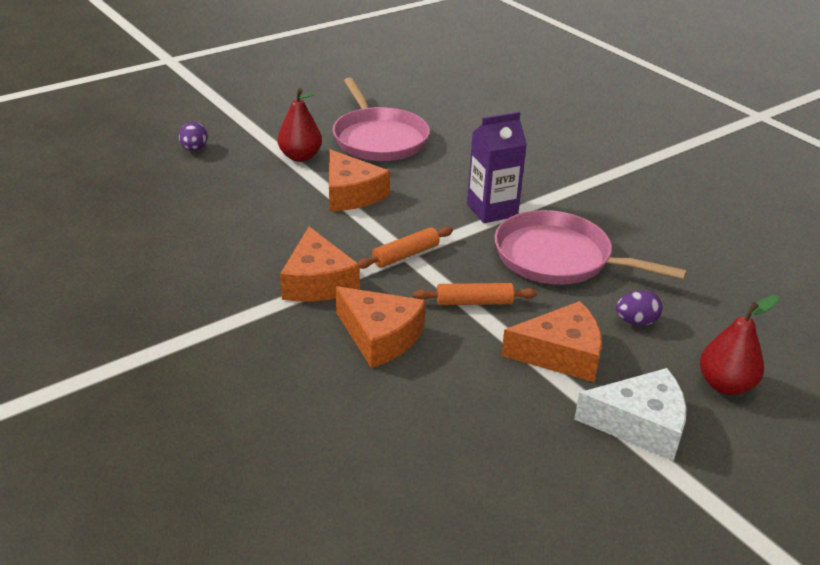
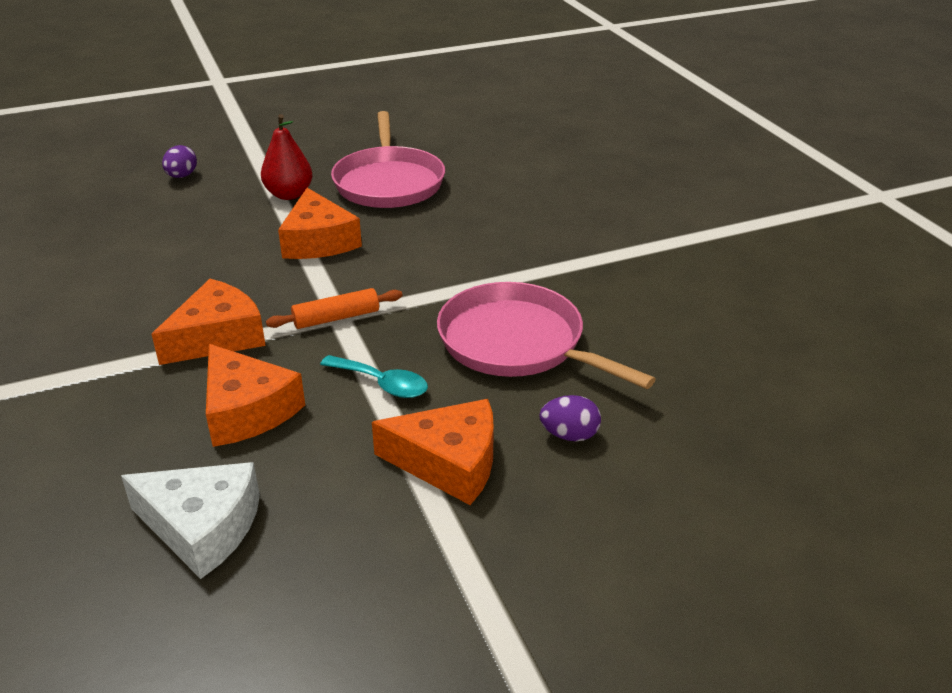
camera: 15 degrees right, 0 degrees up
(317, 282) = (217, 337): orange cheese -> orange cheese turned 135 degrees counterclockwise
(474, 302) = (382, 384): orange rolling pin -> turquoise spoon
(492, 210) = (470, 277): purple carton -> none
(640, 424) = (497, 570): white cheese -> white cheese (202, 527)
(725, 385) = (641, 535): red pear -> none

